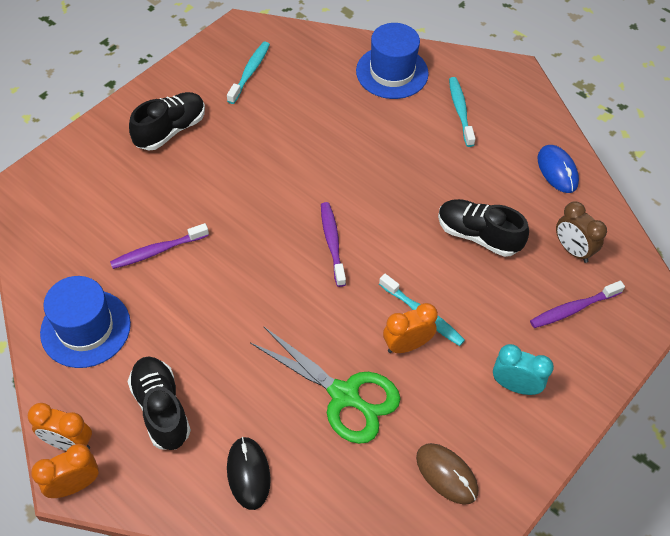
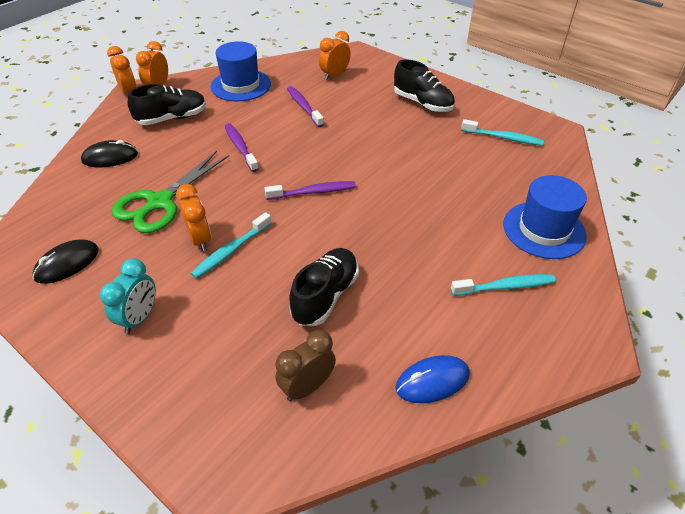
camera: 90 degrees right, 10 degrees down
(83, 215) = (334, 75): none -> orange clock
(446, 474) = (67, 264): brown mouse -> black mouse
(573, 309) = (223, 379): purple toothbrush -> purple toothbrush (240, 147)

